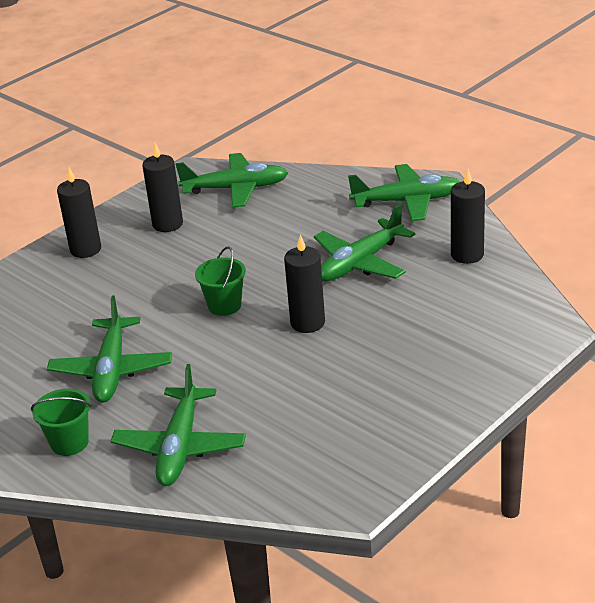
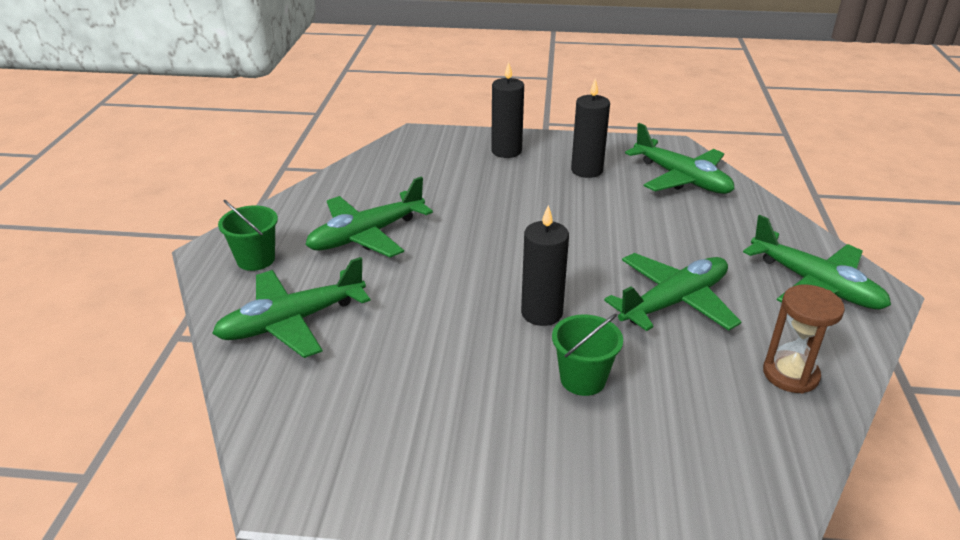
camera: 50 degrees right, 0 degrees up
(224, 305) = (512, 251): green bucket -> green bucket (583, 379)
(360, 263) = (674, 302): green plane -> green plane turned 135 degrees clockwise
(467, 255) = (790, 374): black candle -> brown hourglass

